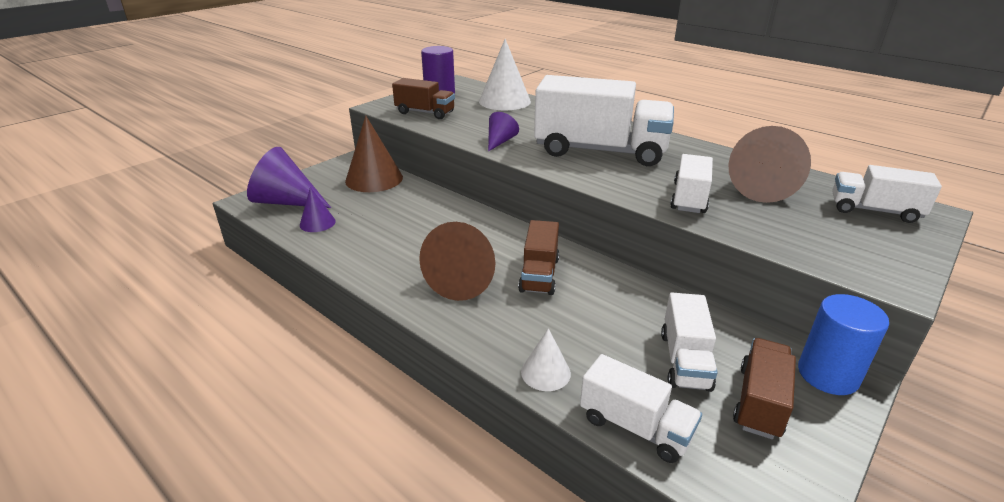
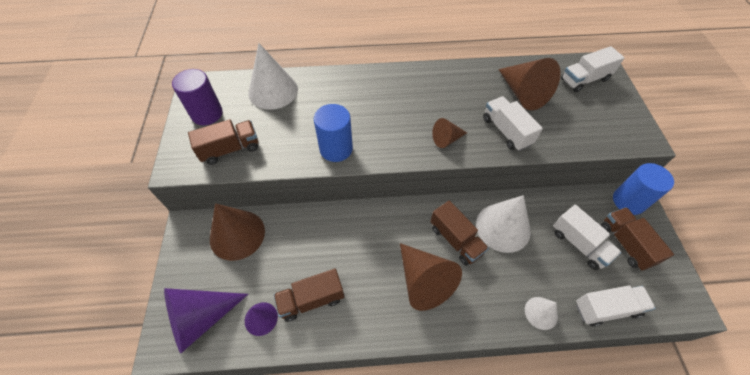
camera: 45 degrees left, 25 degrees up
(363, 235) = (311, 300): none -> brown truck
(500, 141) = (336, 149): purple cone -> blue cylinder
(600, 151) = (409, 114): white truck -> none
(605, 295) = (503, 227): none -> white cone
(611, 176) = (446, 139): none -> brown cone

